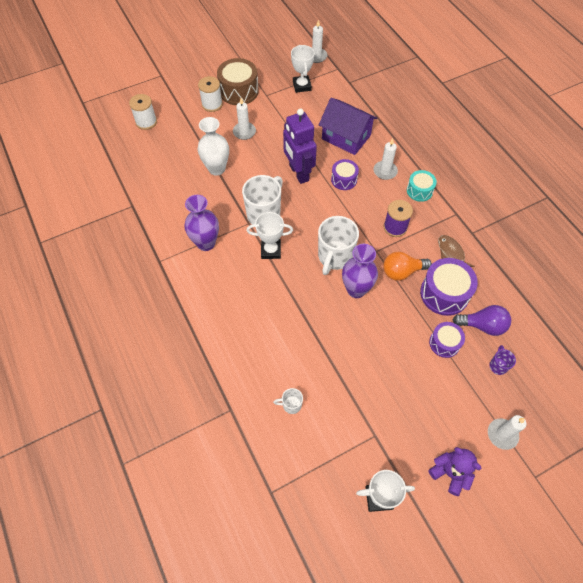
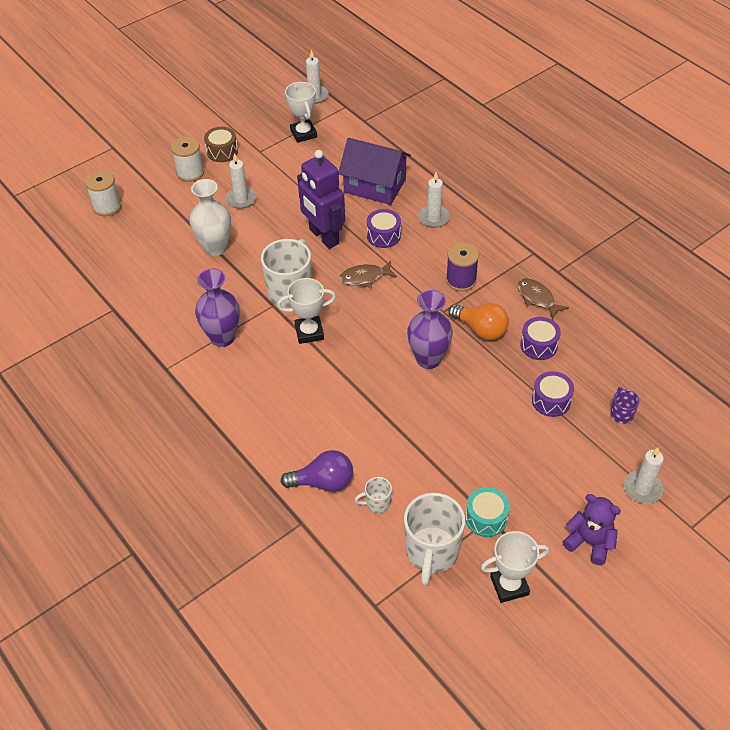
camera: 10 degrees left, 10 degrees down
(239, 91) = (222, 151): brown drum -> brown drum, size x0.60
(322, 212) = (365, 277): none -> brown fish
(334, 257) = (392, 326): white mug -> white mug (431, 552)
(402, 272) = (481, 329): orange light bulb -> orange light bulb turned 120 degrees counterclockwise
(419, 191) = (482, 233): turquoise drum -> turquoise drum (486, 518)
(444, 293) = (538, 345): purple drum -> purple drum, size x0.60
(482, 325) = (593, 373): purple light bulb -> purple light bulb (323, 482)

